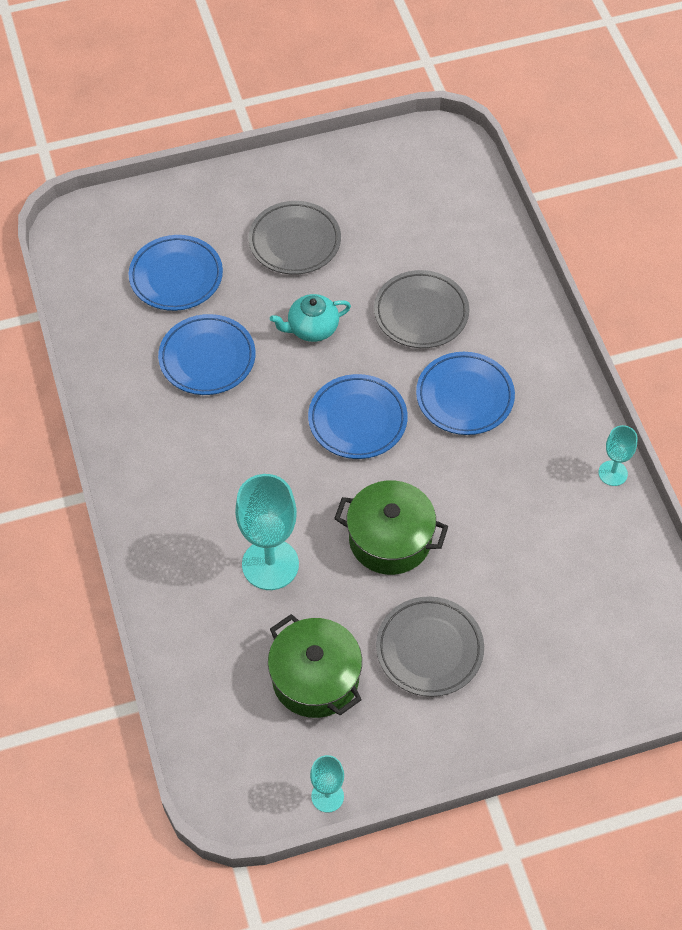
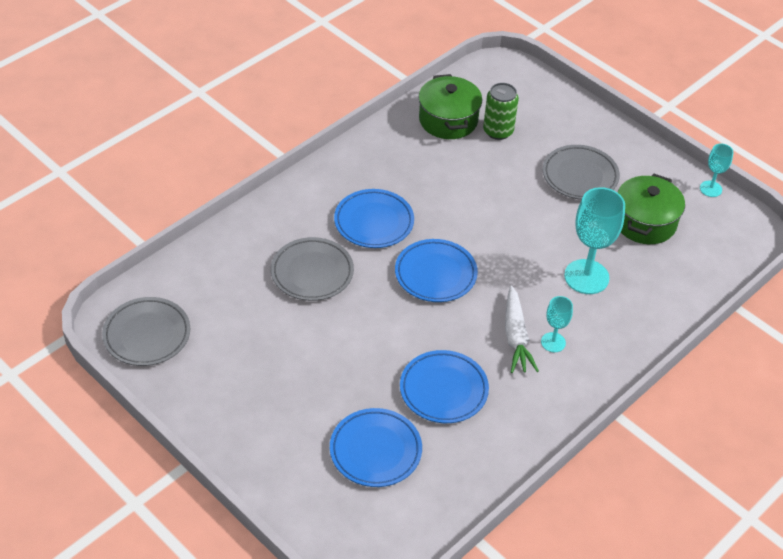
camera: 120 degrees left, 10 degrees down
(231, 452) = (516, 337): none -> white carrot
(295, 242) = (287, 382): grey plate -> grey plate (147, 335)
(312, 328) = (370, 334): turquoise teapot -> none
(390, 539) = (518, 222): green pot -> green pot (448, 120)
(554, 597) = (498, 131): none -> green can
(613, 473) = (385, 130): turquoise goblet -> turquoise goblet (553, 342)

